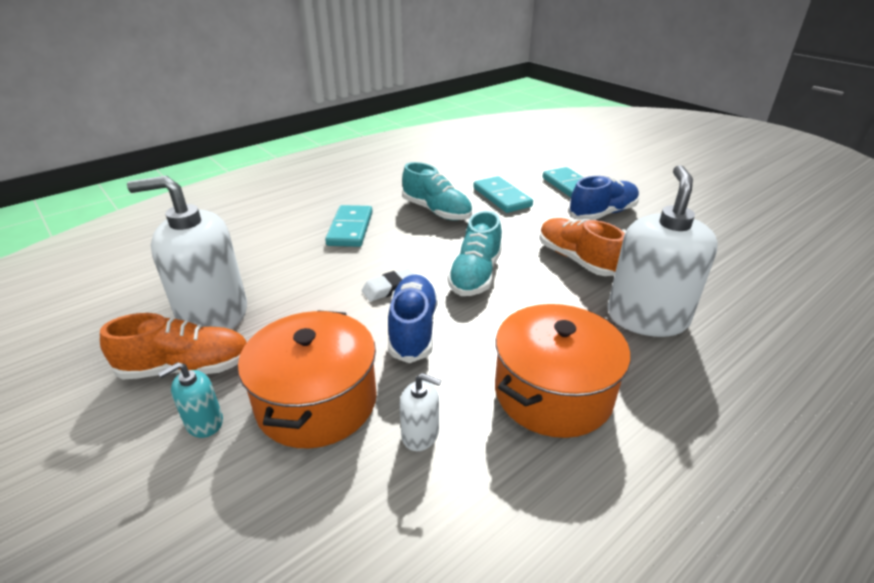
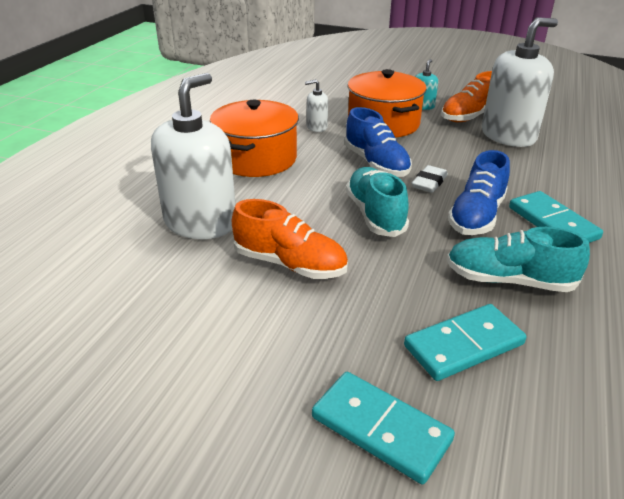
camera: 150 degrees right, 0 degrees up
(501, 197) = (463, 345): turquoise domino -> turquoise domino turned 60 degrees counterclockwise
(602, 213) = (291, 365): blue shoe -> blue shoe (476, 216)
(647, 317) = (200, 222): white soap dispenser -> white soap dispenser turned 135 degrees counterclockwise

